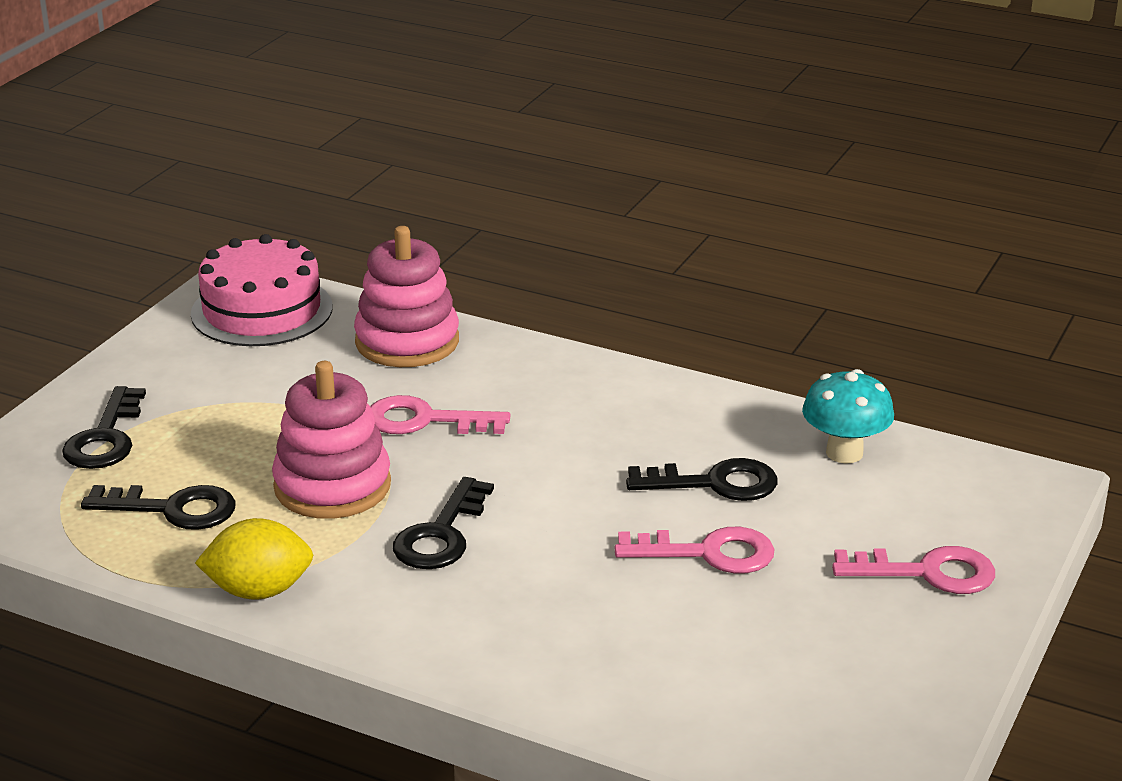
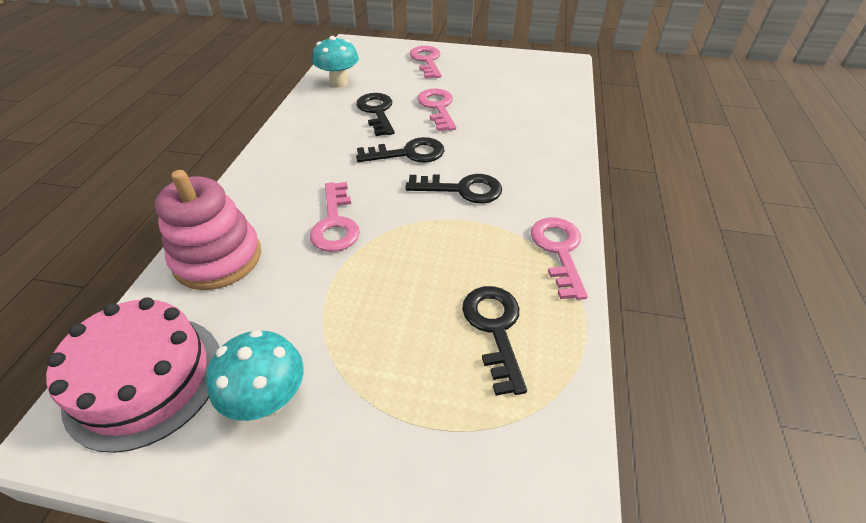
camera: 105 degrees left, 15 degrees up
(105, 438) = (408, 426): black key -> black key (408, 153)
(191, 369) = (268, 400): none -> turquoise mushroom
(259, 591) = (559, 250): yellow lemon -> pink key
(332, 486) = (430, 248): pink stacking toy -> none

